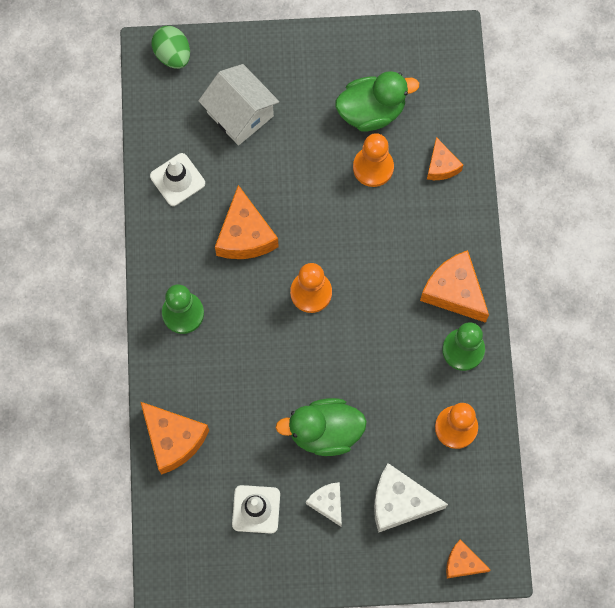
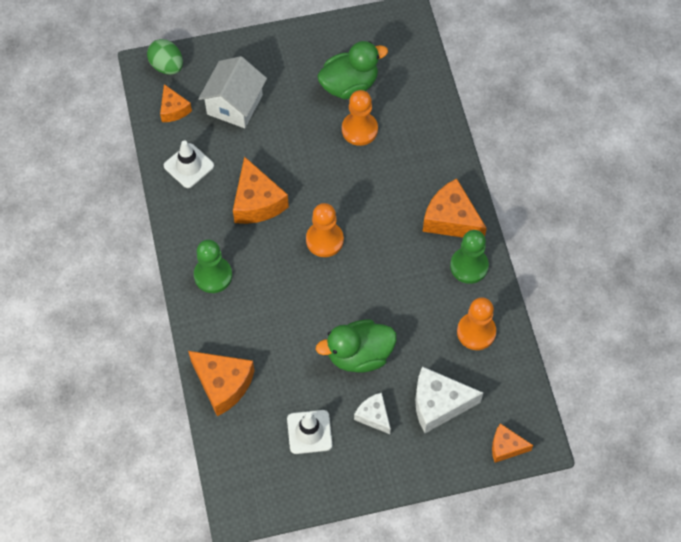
camera: 10 degrees left, 10 degrees down
(240, 114) = (235, 104): white house -> white house turned 75 degrees clockwise
(441, 166) = (419, 119): orange cheese -> orange cheese (173, 109)

